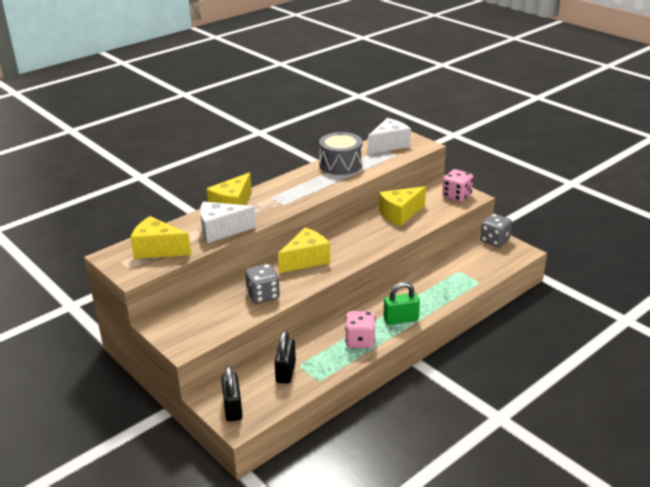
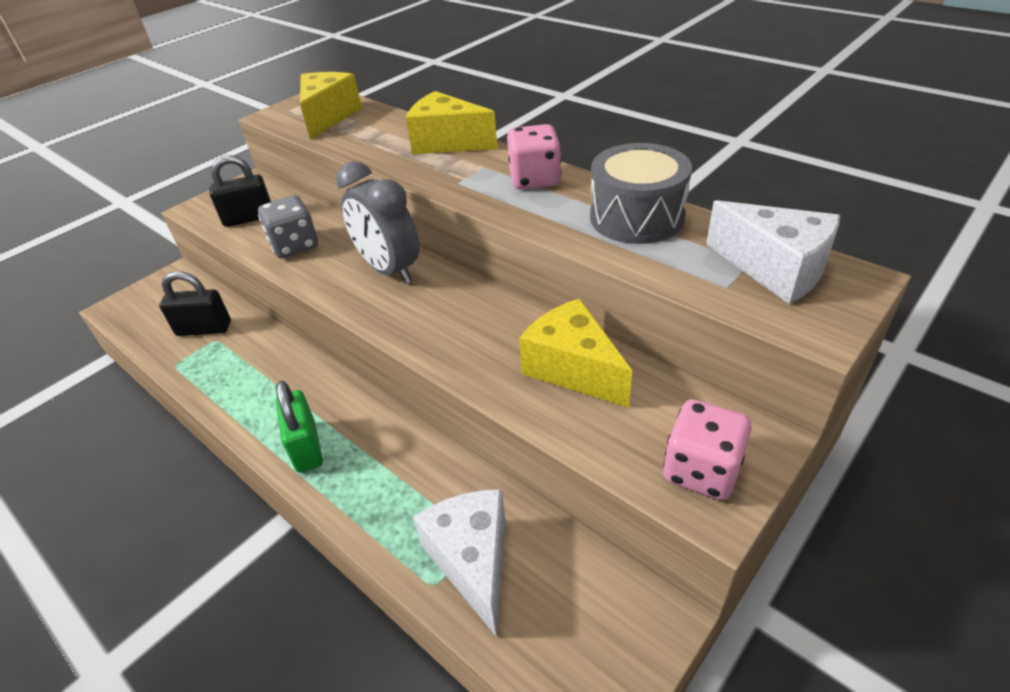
camera: 85 degrees right, 10 degrees up
(221, 230) = (374, 147): white cheese -> white cheese (473, 561)
(232, 408) = (149, 296): black padlock -> black padlock (249, 218)
(306, 260) = (389, 270): yellow cheese -> grey clock
(360, 341) = (255, 398): pink dice -> pink dice (534, 179)
(494, 240) = (635, 623): grey dice -> none

